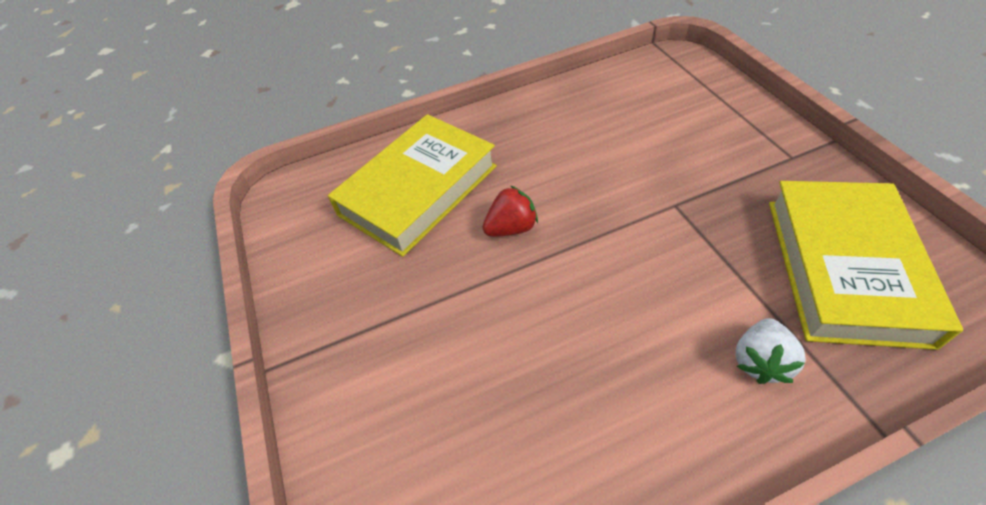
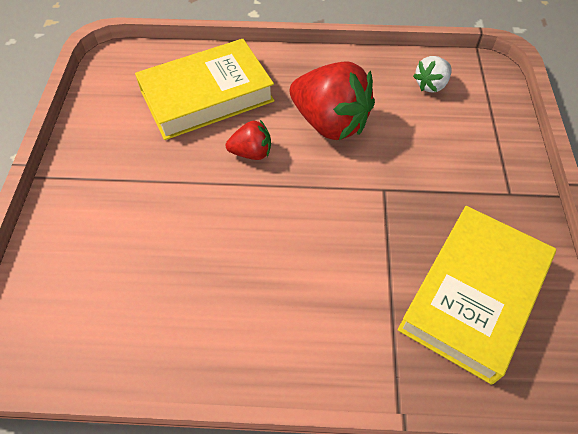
camera: 20 degrees right, 5 degrees up
(570, 164) = (330, 123): none -> red strawberry
(760, 361) = (353, 327): white strawberry -> white strawberry (431, 85)

